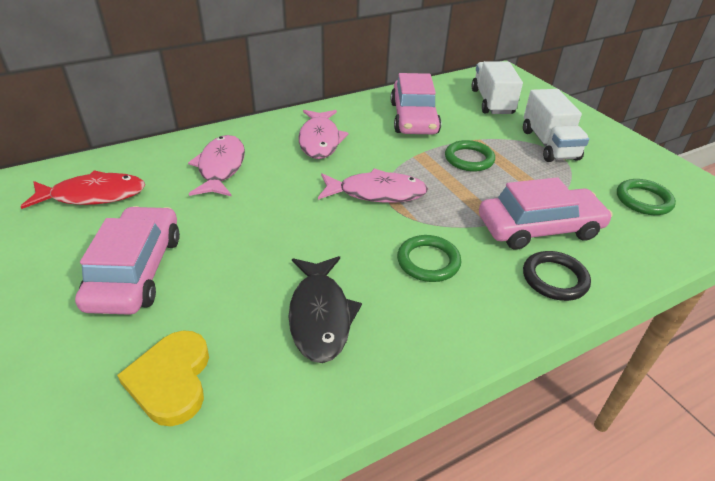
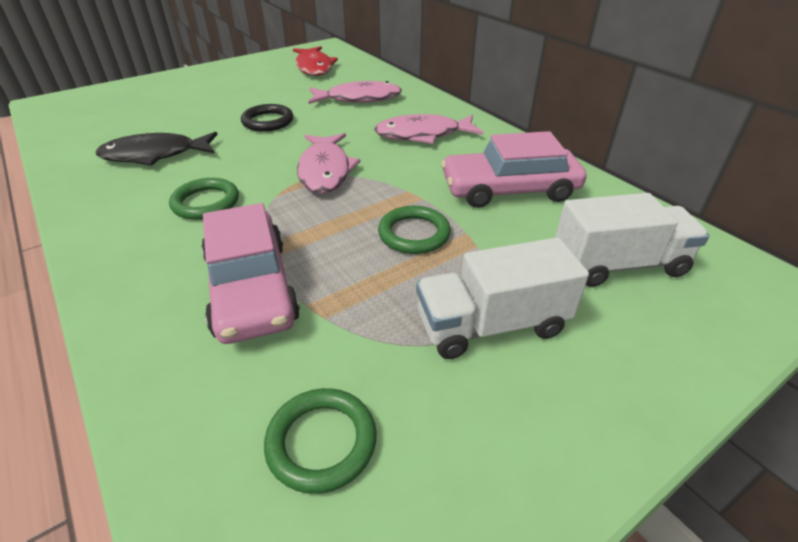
camera: 85 degrees right, 0 degrees up
(136, 271) = (227, 91): pink car -> none
(171, 380) = (122, 115): yellow heart -> none
(554, 279) = (149, 291): black ring -> black ring (268, 121)

